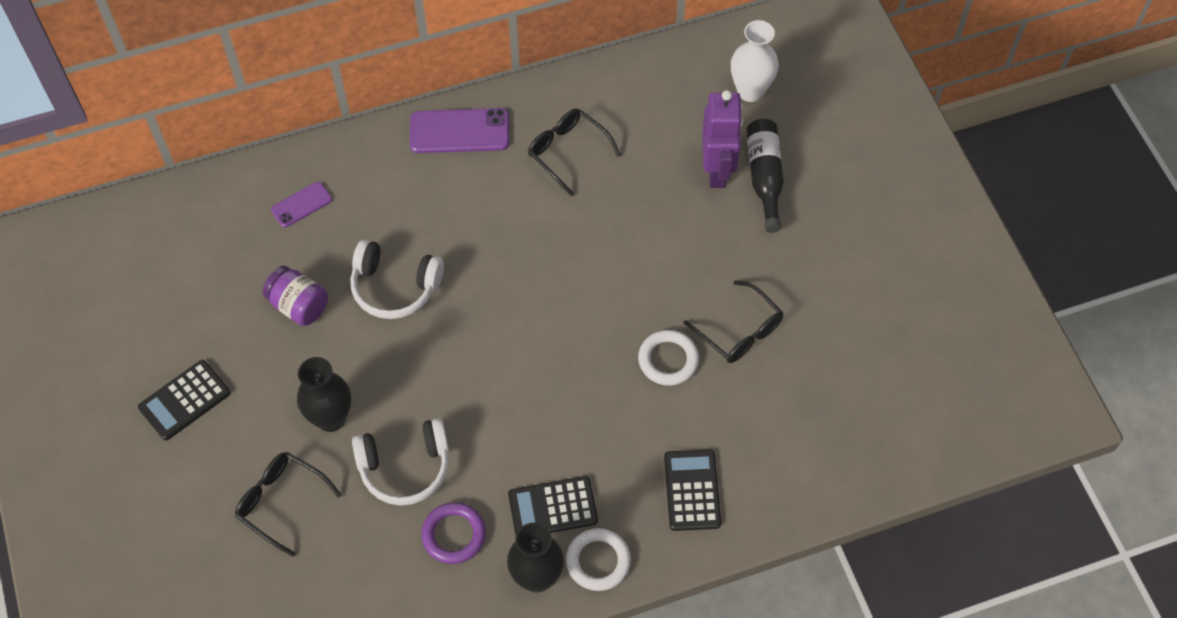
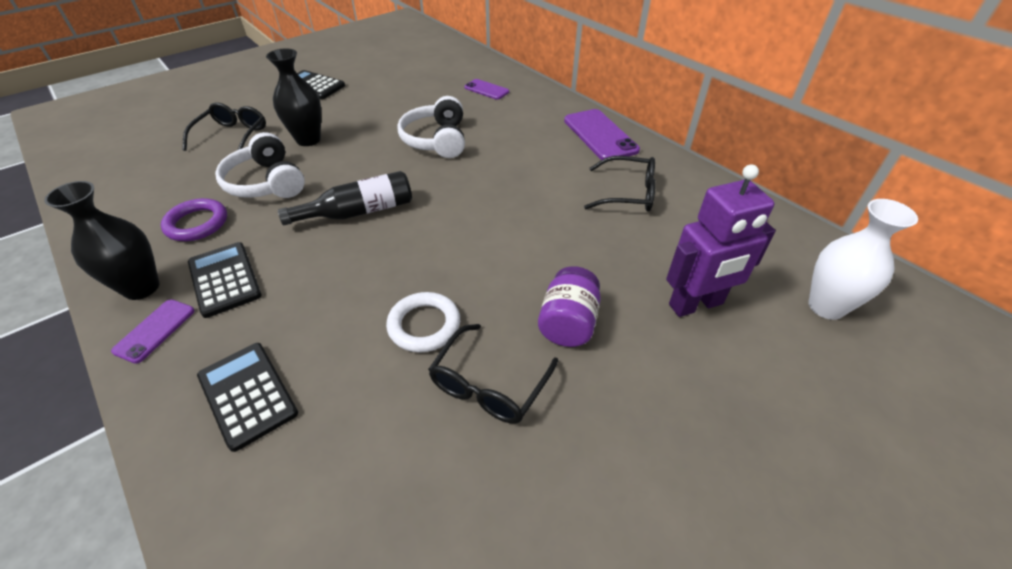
camera: 70 degrees right, 15 degrees down
(299, 306) = (402, 107): purple jar -> purple jar (568, 323)
(567, 152) = (628, 193): black glasses -> black glasses turned 75 degrees clockwise
(598, 561) = (155, 330): white ring -> purple phone
(692, 490) = (247, 394): black calculator -> black calculator turned 105 degrees counterclockwise
(764, 177) = (723, 352): black bottle -> black bottle (358, 212)

